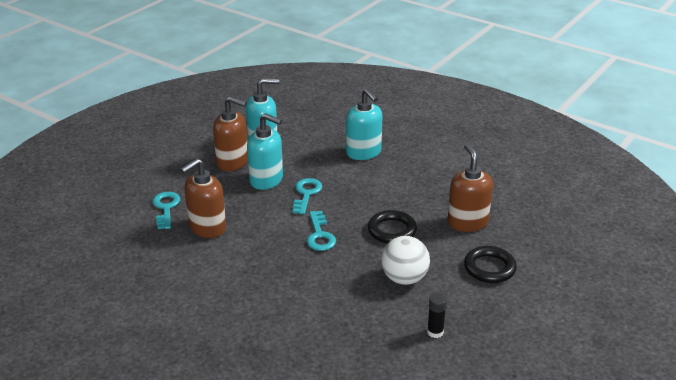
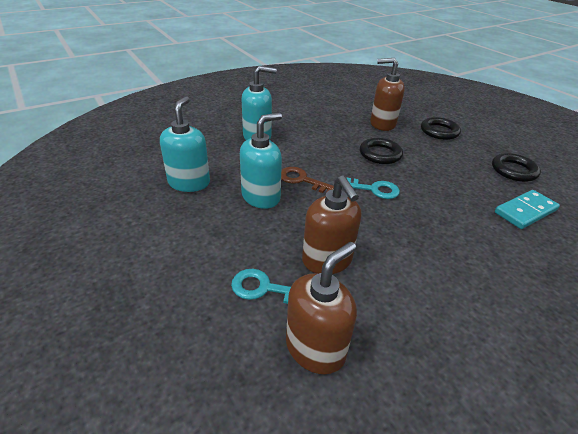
camera: 70 degrees left, 5 degrees up
(233, 162) = (207, 211): brown soap dispenser -> brown soap dispenser (315, 348)
(306, 194) = (302, 180): turquoise key -> brown key
(348, 338) = (525, 211): none -> turquoise domino
(404, 278) = (446, 165): white ball -> none
(435, 332) = (513, 170): black glue stick -> black ring

